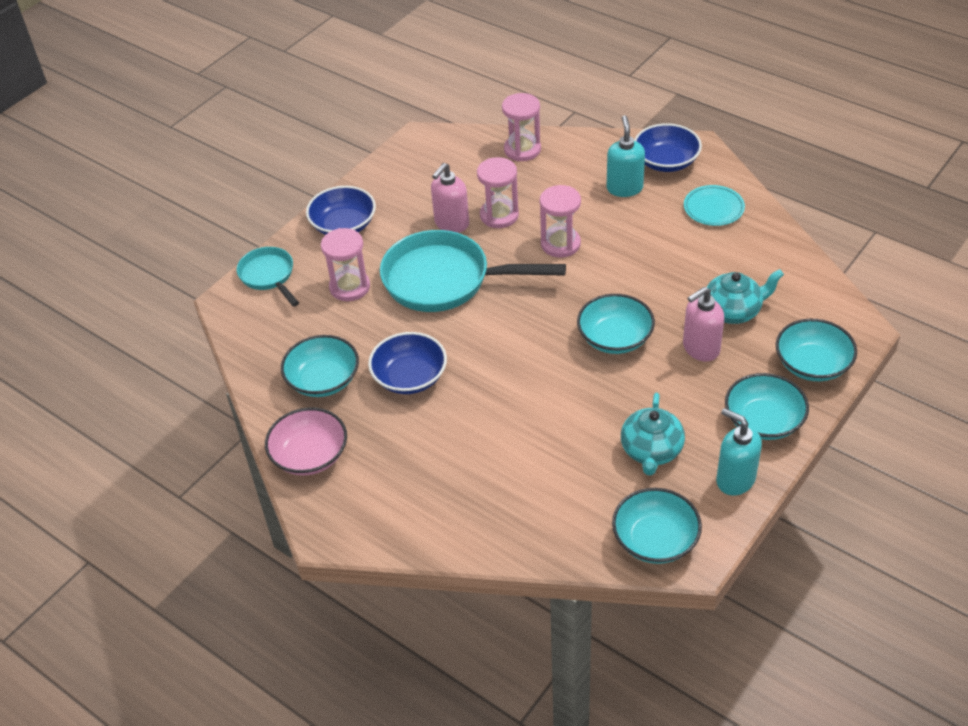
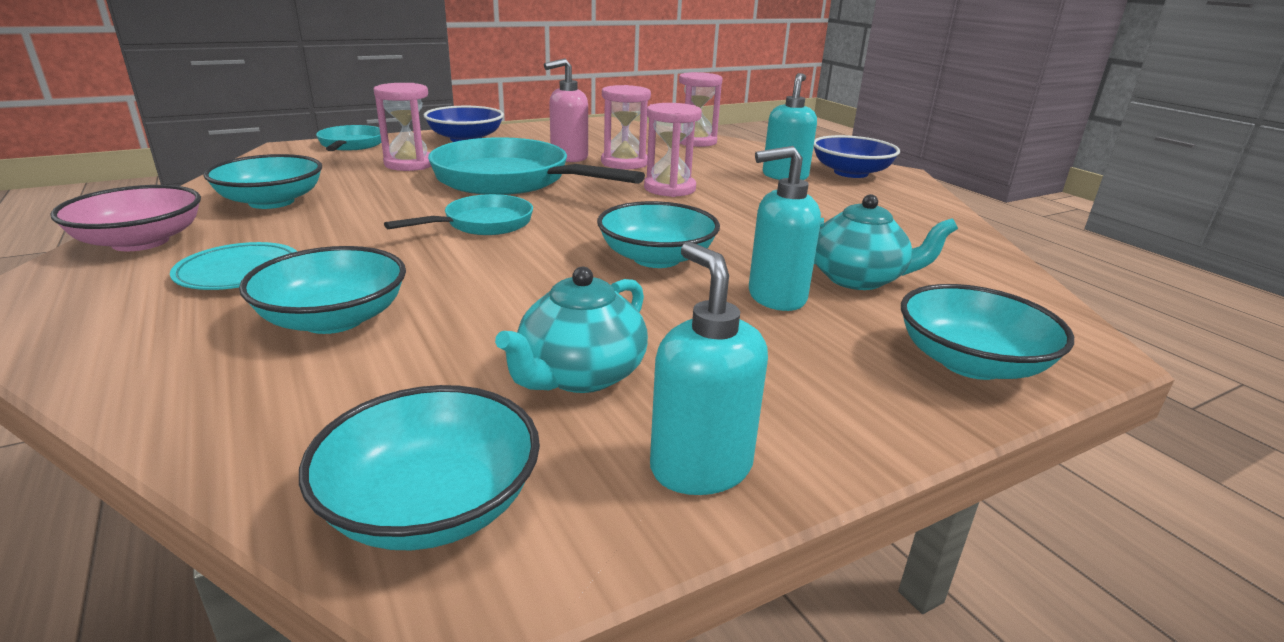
camera: 20 degrees right, 20 degrees down
(409, 377) = (361, 222): blue bowl -> none
(484, 346) = (482, 224): none -> turquoise pan
(700, 349) = (776, 297): pink soap dispenser -> turquoise soap dispenser
(713, 208) = (889, 206): turquoise plate -> turquoise plate (239, 272)
(763, 421) = (827, 402): turquoise bowl -> turquoise bowl (333, 319)

